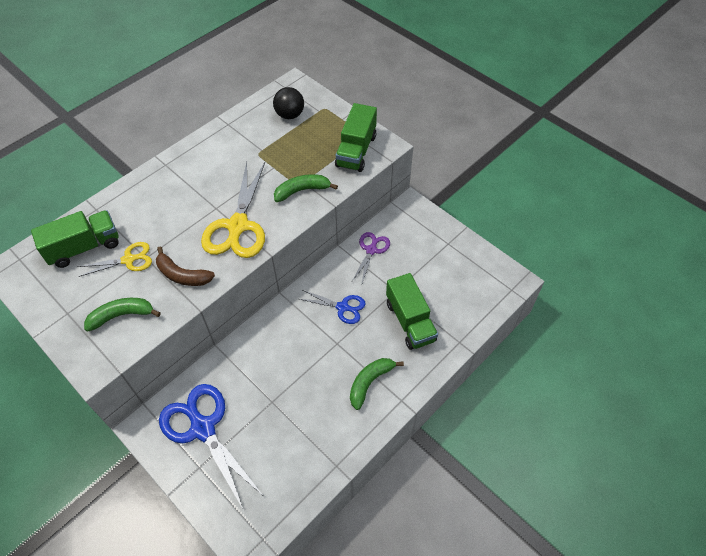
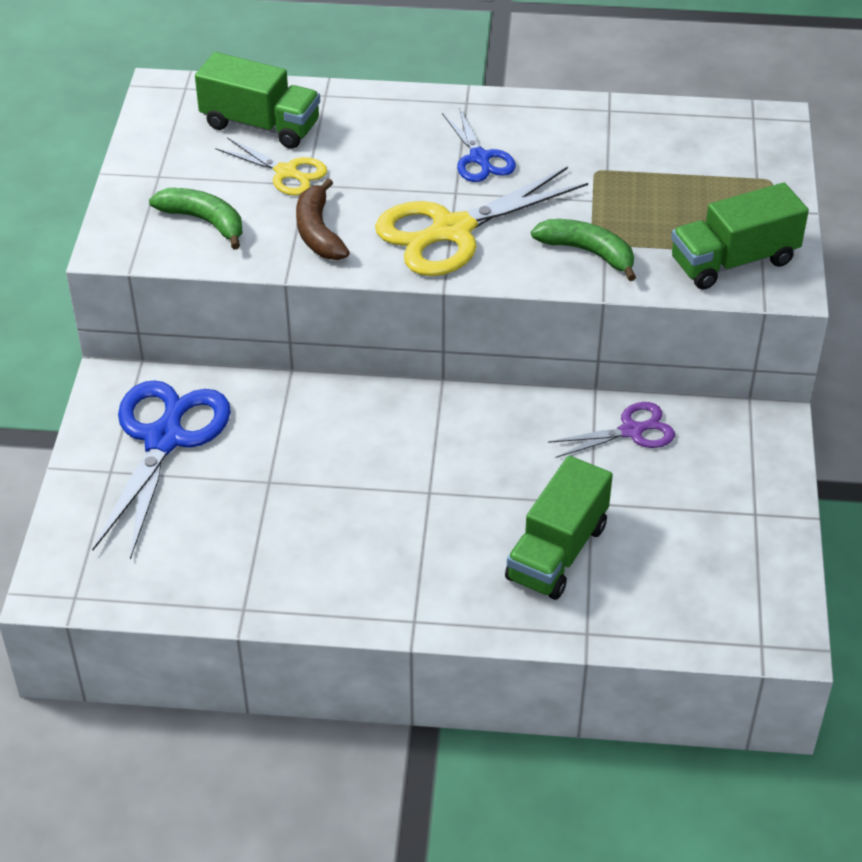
camera: 50 degrees right, 10 degrees down
(290, 115) = (708, 155): black ball -> none
(343, 307) = (495, 462): blue scissors -> blue scissors (480, 158)
(370, 382) = (405, 567): green banana -> none

